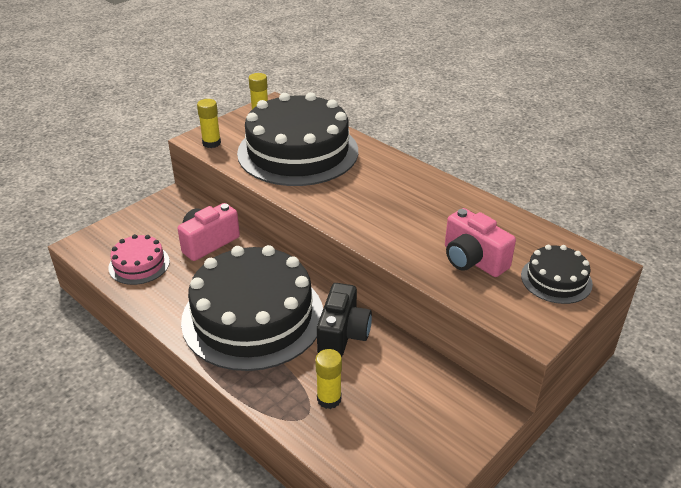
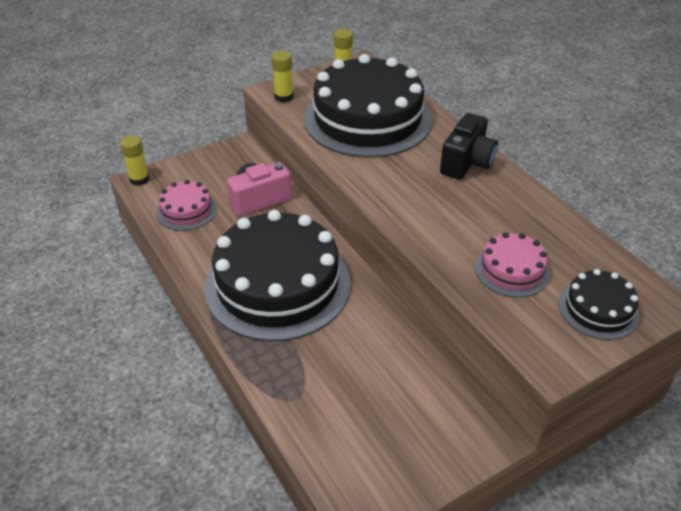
camera: 15 degrees right, 5 degrees up
(329, 399) = (325, 386): yellow glue stick -> yellow glue stick (139, 179)
(343, 334) = (361, 321): black camera -> black camera (467, 163)
(472, 260) = (512, 270): pink camera -> pink cake

